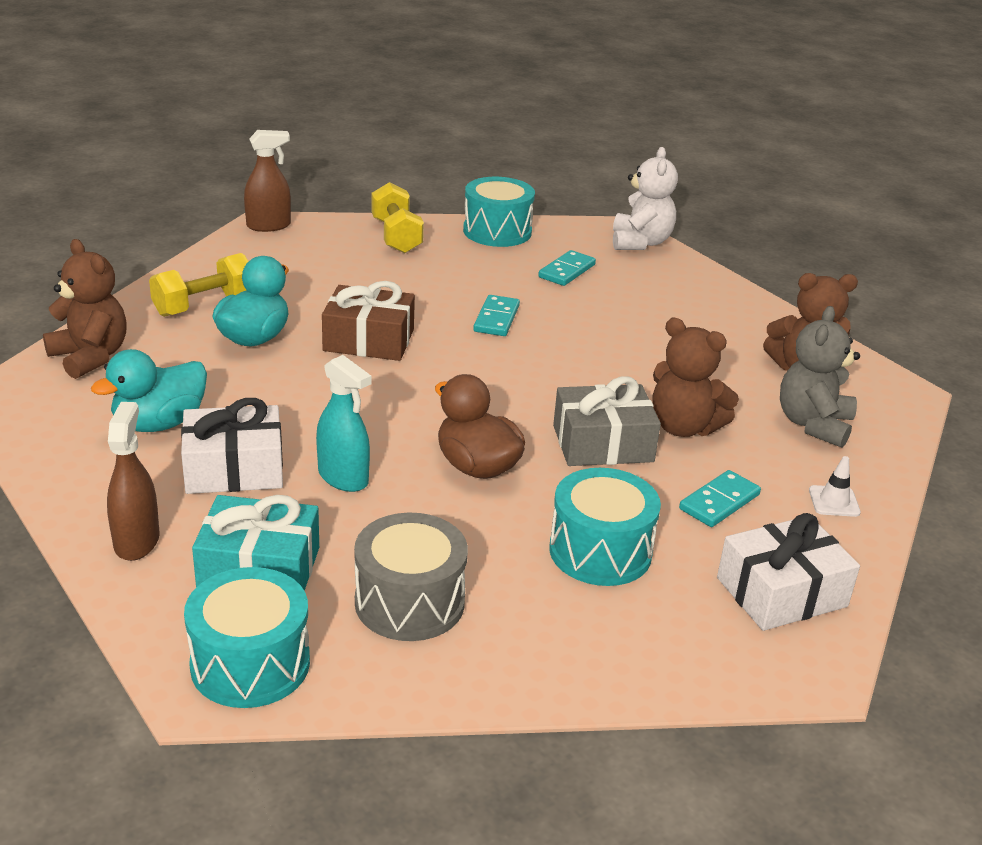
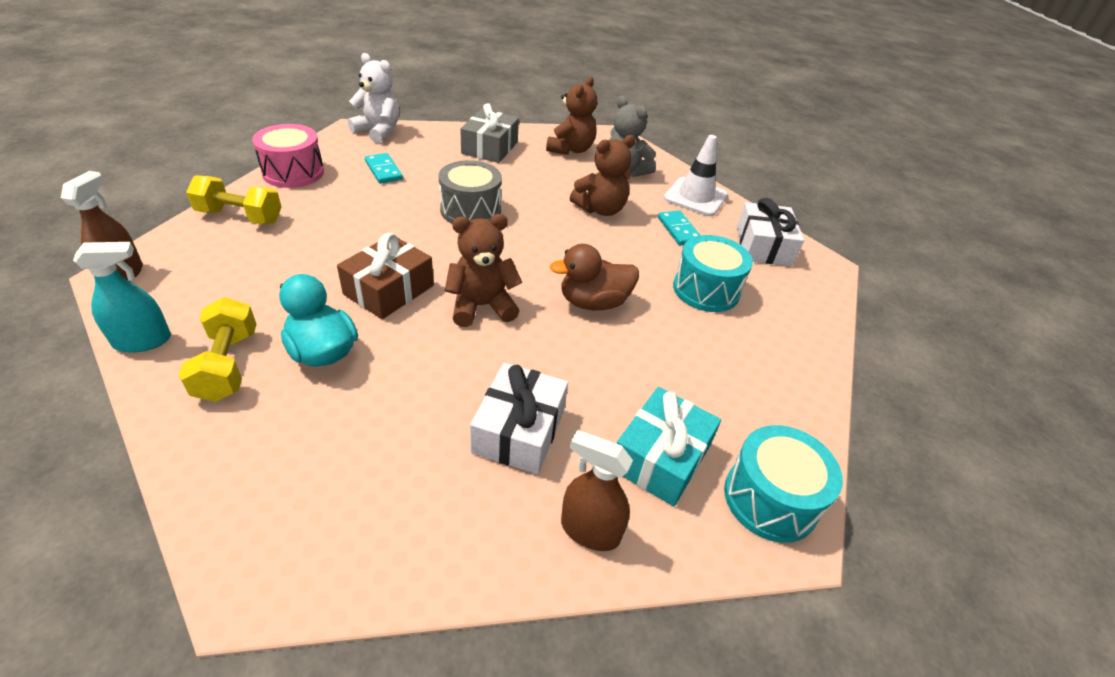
camera: 65 degrees left, 10 degrees up
(90, 357) = (241, 483): brown teddy bear -> brown teddy bear (482, 306)
(159, 423) = (413, 461): turquoise duck -> none
(343, 478) = (569, 371): turquoise spray bottle -> turquoise spray bottle (143, 341)
(409, 602) = (727, 389): grey drum -> grey drum (470, 210)
(496, 319) = (417, 222): turquoise domino -> none
(497, 231) = (293, 172): turquoise drum -> pink drum
(603, 444) = (599, 243): grey gift -> grey gift (490, 148)
(834, 501) = (695, 197): white traffic cone -> white traffic cone, size x2.08

